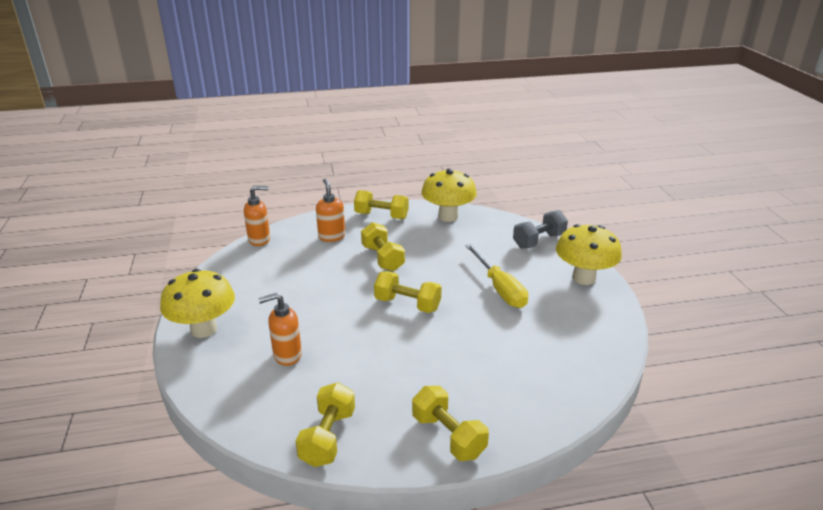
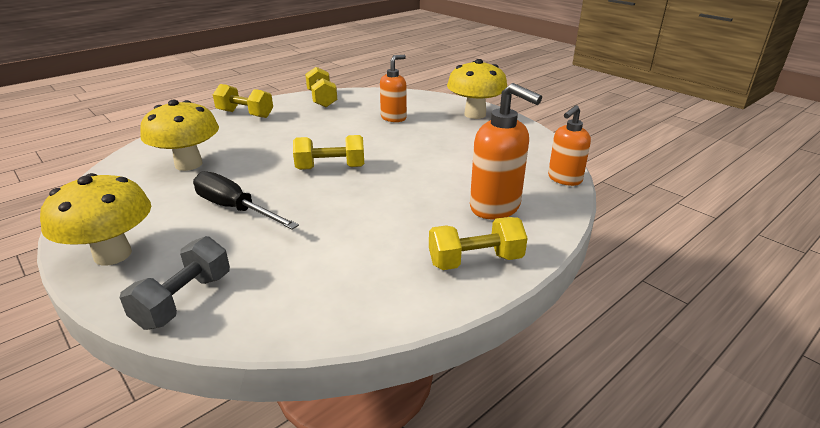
camera: 150 degrees right, 0 degrees up
(331, 236) = (495, 207): orange soap dispenser -> orange soap dispenser, size x1.50
(382, 258) = (401, 201): yellow dumbbell -> none
(448, 216) = (369, 298): yellow mushroom -> yellow mushroom (188, 164)
(499, 288) = (235, 208): yellow screwdriver -> black screwdriver

